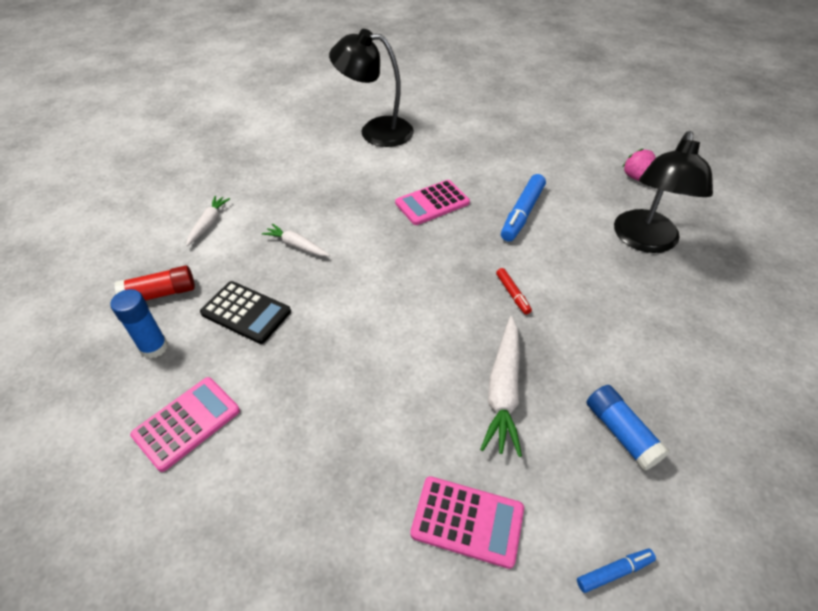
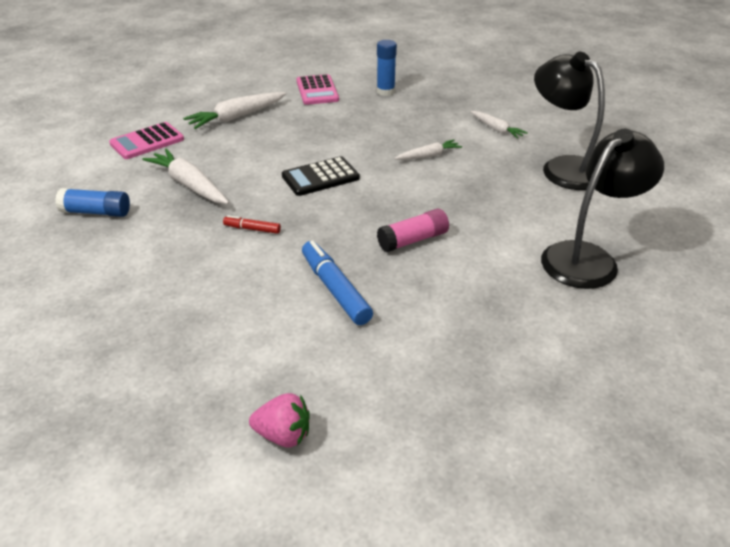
camera: 125 degrees right, 10 degrees down
(160, 294) = (432, 100): red glue stick -> none
(246, 312) = (379, 122): black calculator -> black calculator (320, 177)
(327, 464) = (236, 117): none -> white carrot
(432, 203) = (413, 240): pink calculator -> pink glue stick
(613, 572) = (58, 168): blue marker -> none
(644, 241) = (195, 352): black lamp -> black lamp (563, 168)

